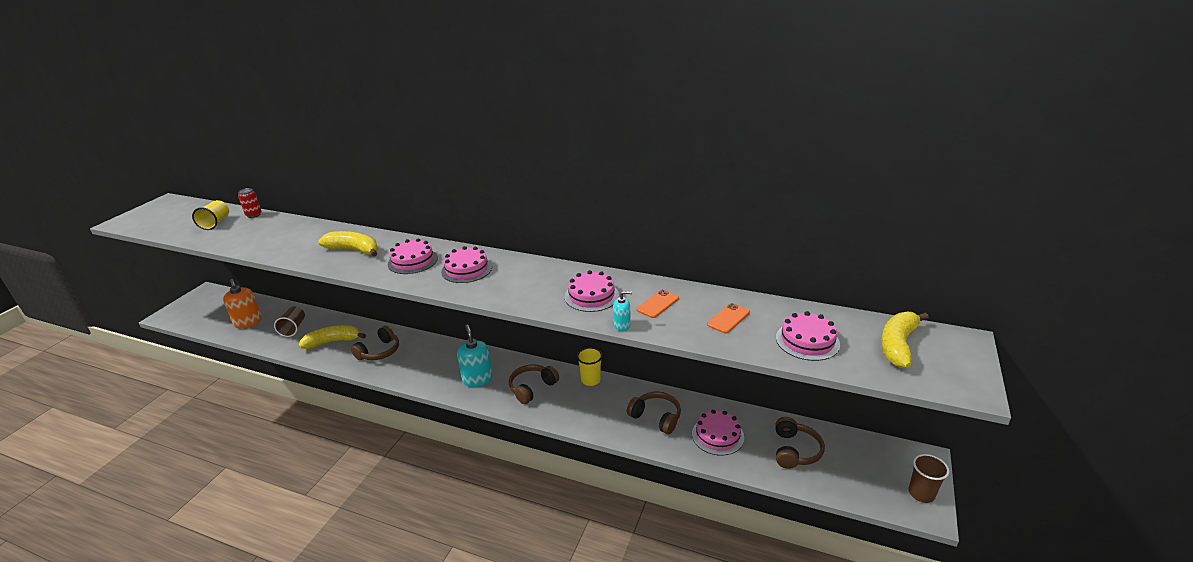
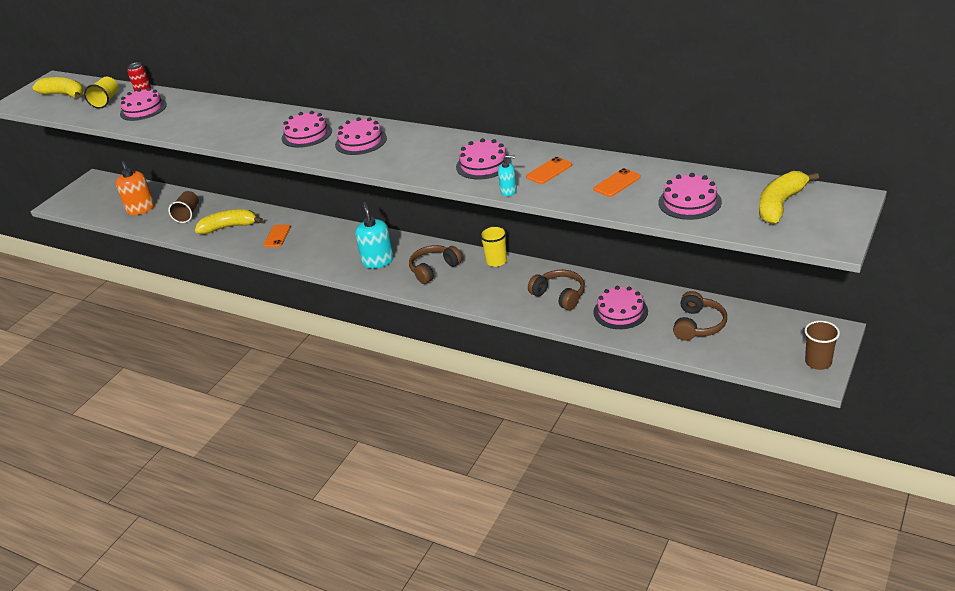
camera: 10 degrees right, 5 degrees up
(251, 232) = (143, 109): none -> pink cake
(354, 250) = (247, 125): yellow banana -> yellow banana (64, 94)
(379, 352) = (277, 236): brown headphones -> orange phone

